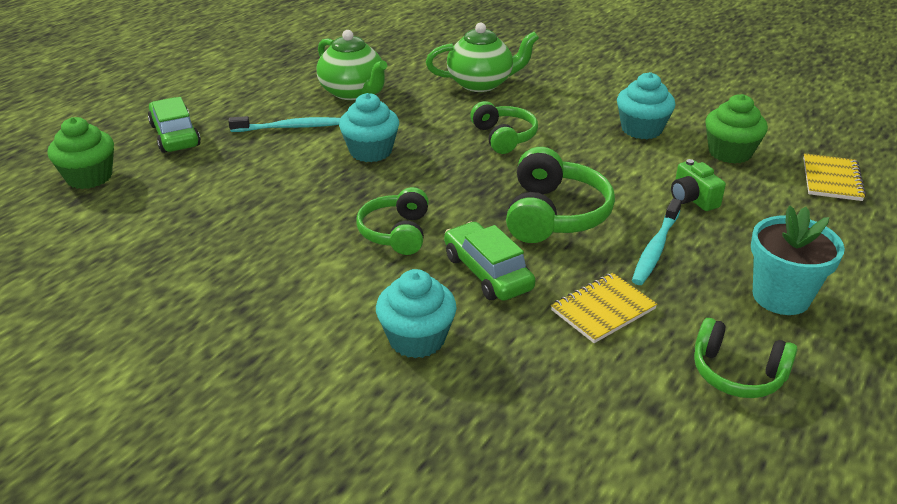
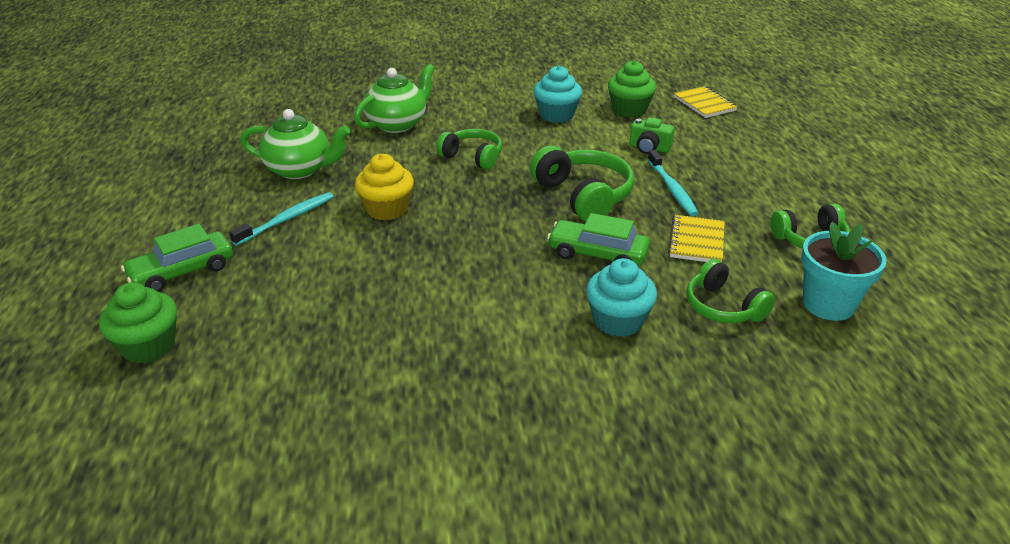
camera: 40 degrees left, 0 degrees up
(175, 135) = (182, 271): green car -> green car turned 60 degrees counterclockwise
(370, 151) = (387, 209): turquoise cupcake -> yellow cupcake
(396, 233) = (497, 258): green headphones -> green headphones (723, 307)
(781, 297) = (772, 185): turquoise flower pot -> turquoise flower pot (828, 304)

